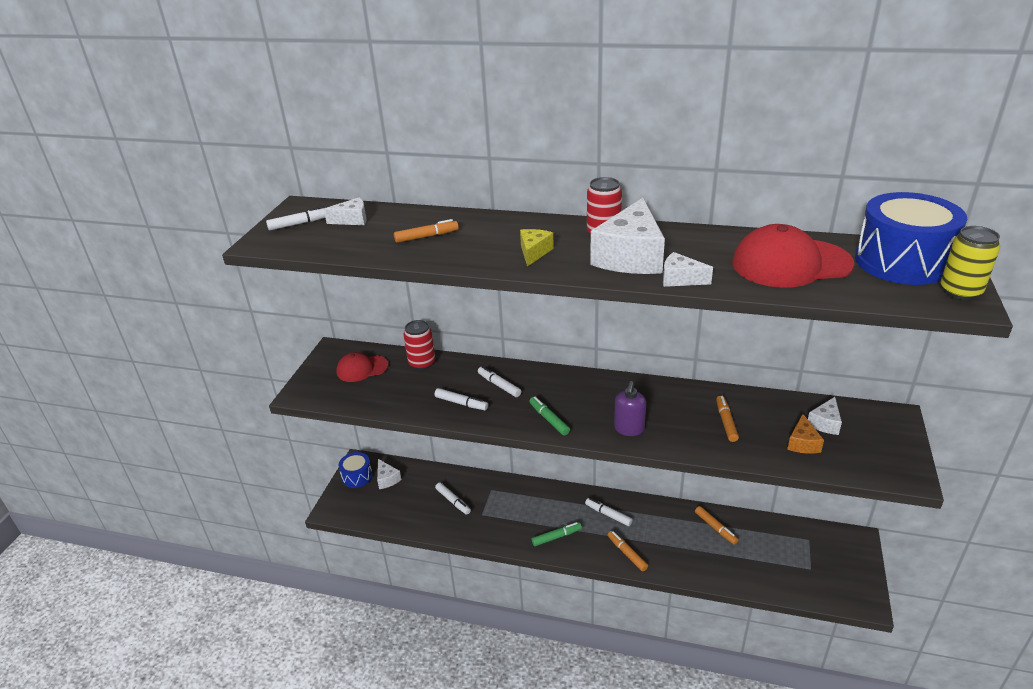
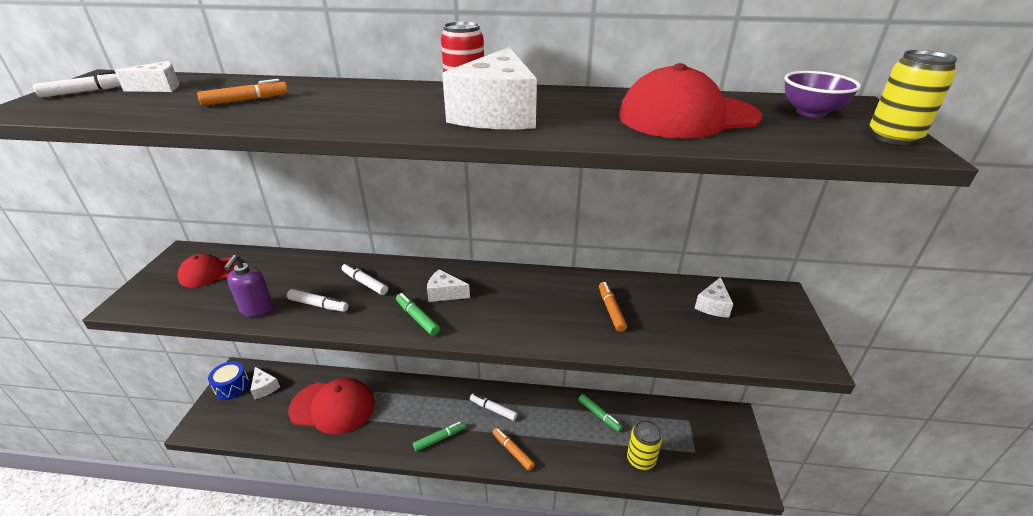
camera: 10 degrees left, 0 degrees up
(422, 363) = (281, 263): red can -> none
(453, 501) = (333, 407): white marker -> red cap
(534, 252) = (377, 112): yellow cheese -> none
(629, 429) = (507, 324): purple soap dispenser -> purple soap dispenser (257, 309)
(680, 279) = (558, 133): white cheese -> white cheese (445, 293)
(715, 528) = (599, 415): orange marker -> green marker
(754, 571) = (641, 459): none -> yellow can
(802, 443) = (694, 329): orange cheese -> none
(901, 262) = (811, 112): blue drum -> purple bowl

